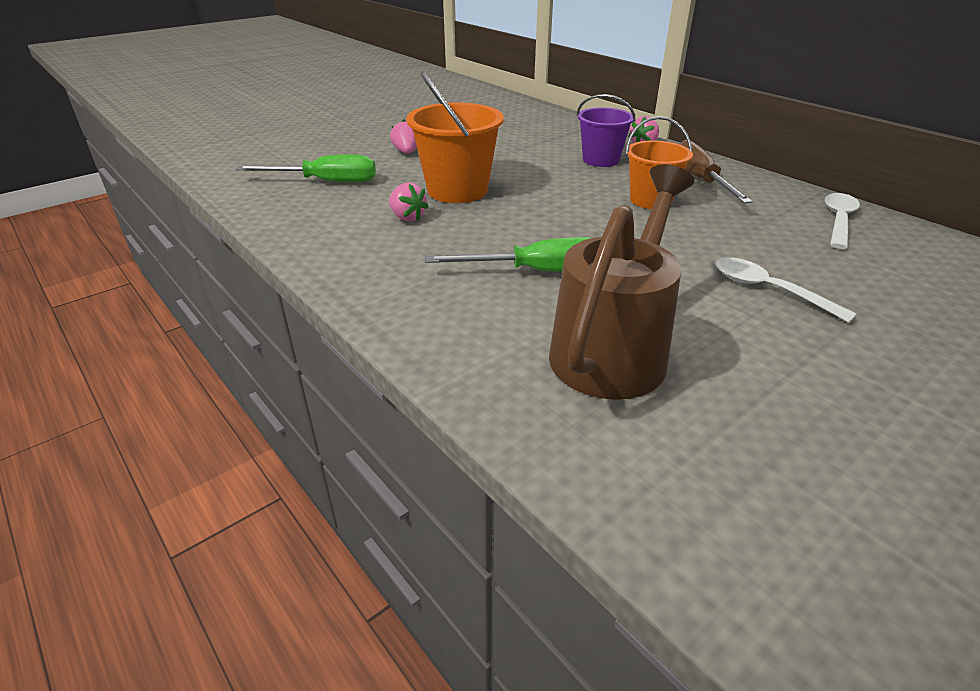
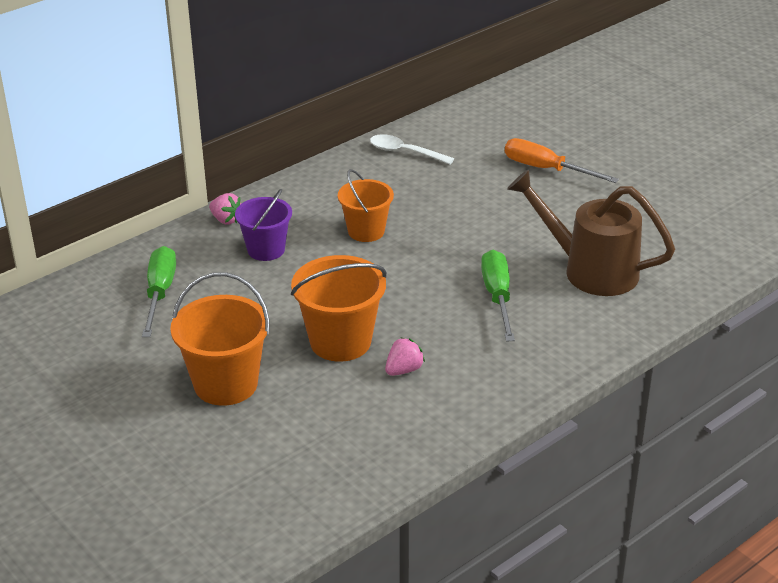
camera: 90 degrees left, 0 degrees up
(325, 182) = (313, 437): green screwdriver -> green screwdriver (160, 293)
(407, 152) = (226, 384): pink strawberry -> orange bucket
(700, 180) = (322, 200): brown screwdriver -> none
(768, 290) = (512, 202): white spoon -> none
(888, 324) = (546, 169): none -> orange screwdriver

